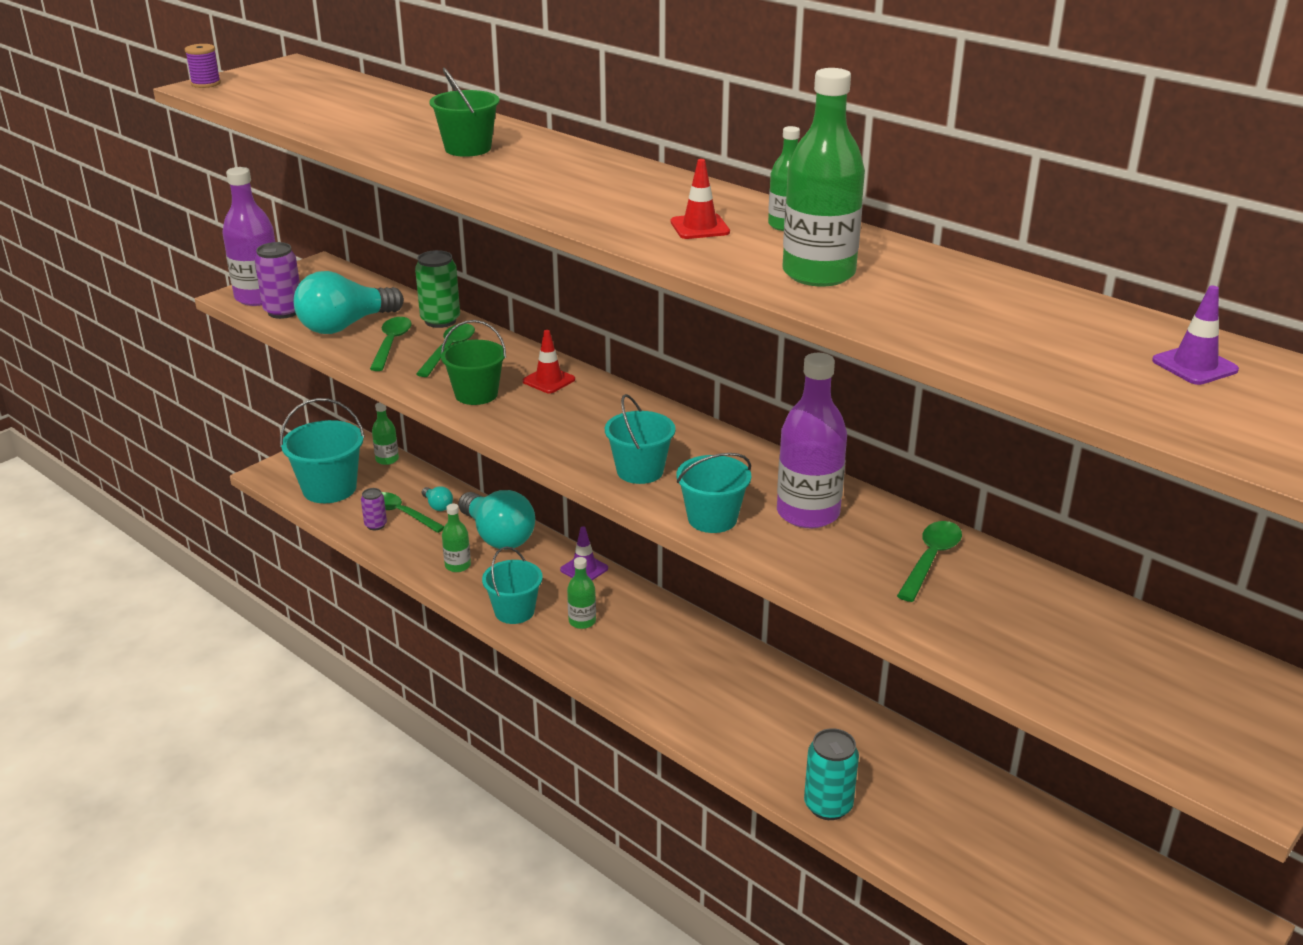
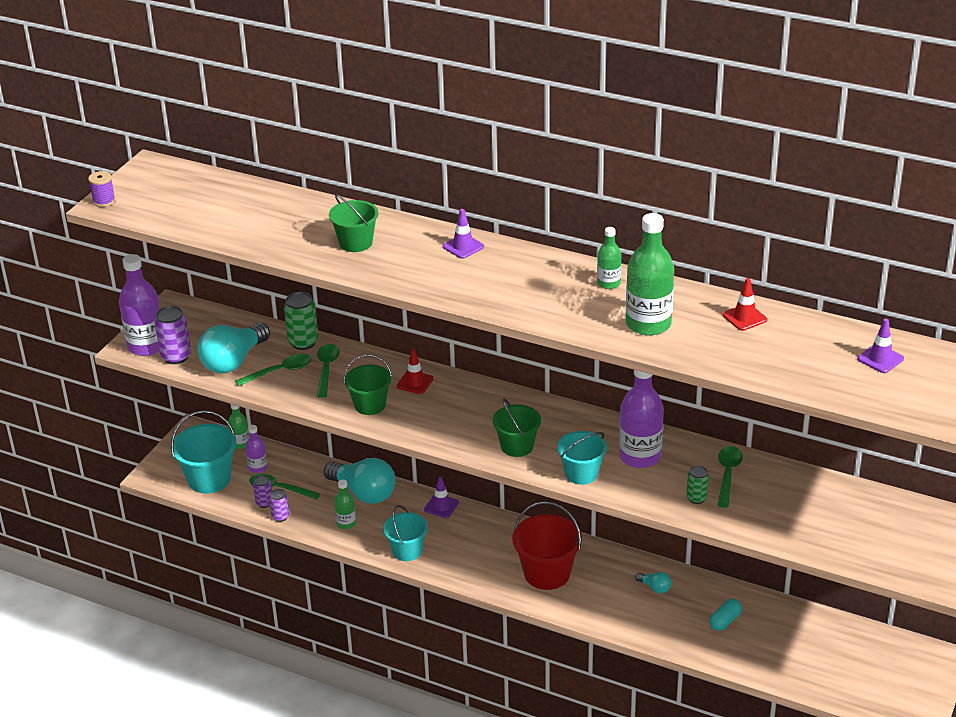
camera: 15 degrees left, 5 degrees up
(385, 543) = (280, 516): none -> purple can
(391, 344) = (279, 371): green spoon -> green spoon turned 75 degrees clockwise
(391, 487) = (258, 468): none -> purple bottle
(437, 506) = (303, 476): turquoise light bulb -> turquoise light bulb (655, 587)
(582, 621) = (459, 548): green bottle -> none
(606, 168) = (463, 247): none -> purple traffic cone
(640, 471) = (517, 446): turquoise bucket -> green bucket
(681, 676) = (547, 573): none -> red bucket
(700, 227) = (556, 295): red traffic cone -> red traffic cone (744, 317)
(828, 805) = (678, 641): turquoise can -> none
(869, 581) = (696, 498): none -> green can
(907, 793) = (725, 621): none -> turquoise capsule

